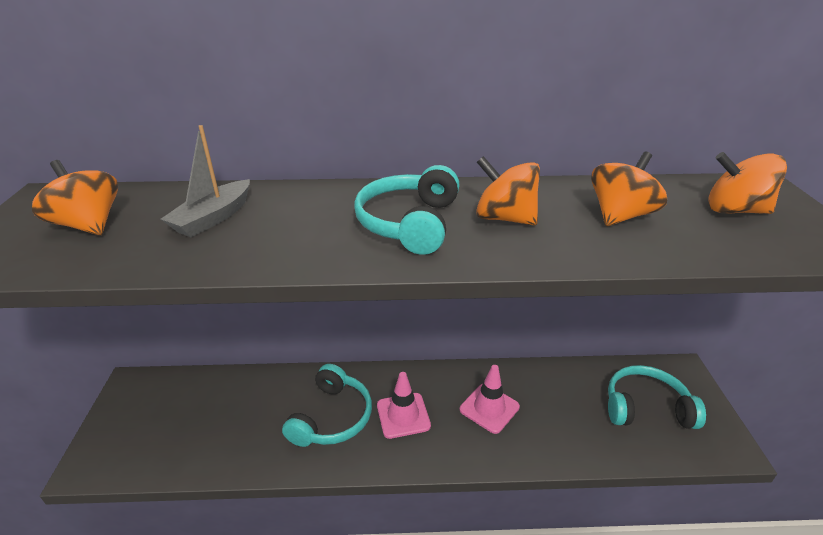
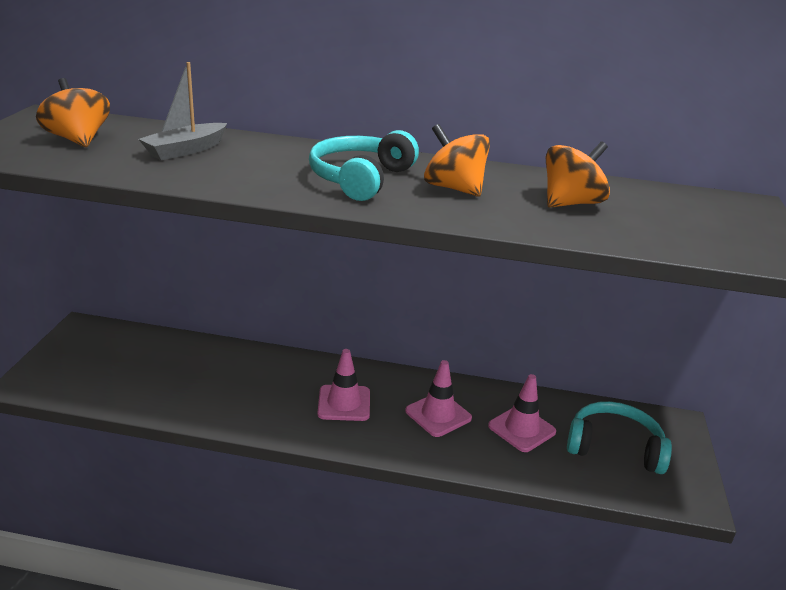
camera: 10 degrees right, 5 degrees down
(332, 417) = (270, 391): turquoise headphones -> none
(564, 406) = (521, 429): none -> pink traffic cone
(735, 210) = (695, 216): orange spinning top -> none

